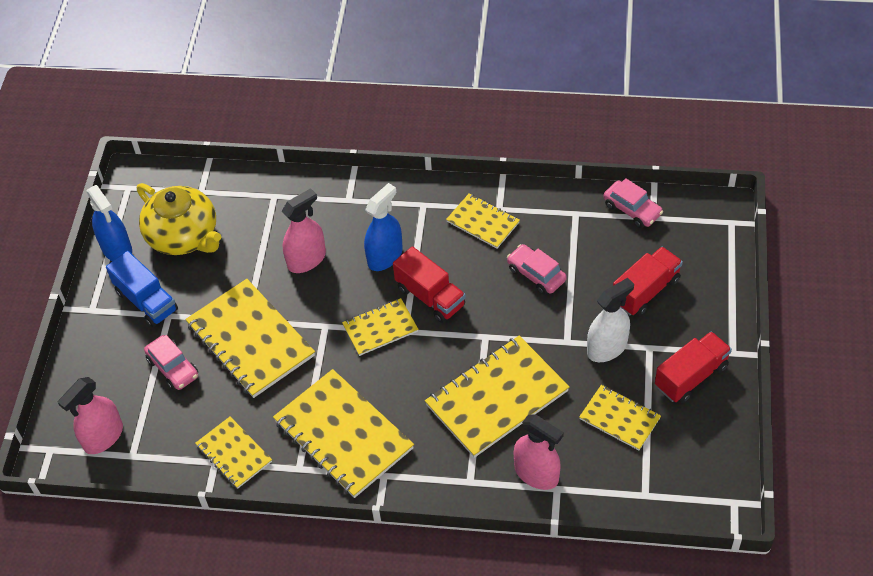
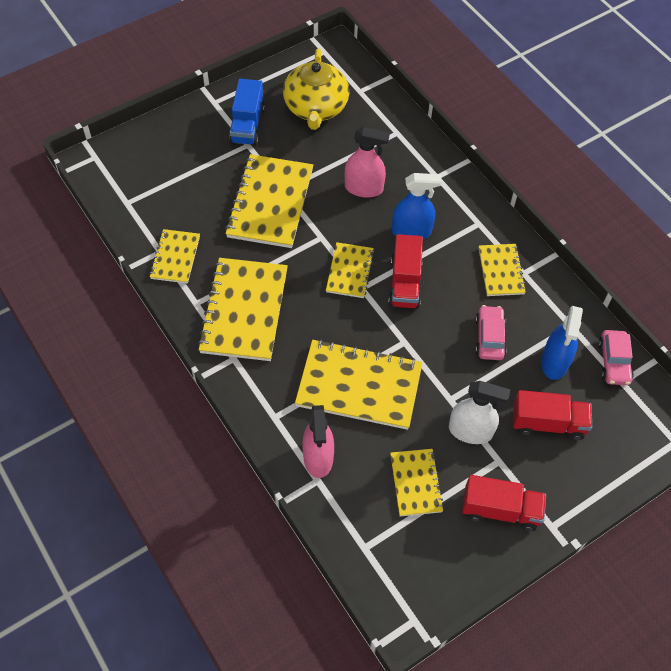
camera: 45 degrees right, 5 degrees up
(103, 437) = (127, 177): pink spray bottle -> none
(117, 249) = (272, 81): blue spray bottle -> blue spray bottle (555, 362)
(173, 368) = (210, 176): pink car -> none
(380, 328) = (350, 271): yellow notebook -> yellow notebook turned 75 degrees clockwise

